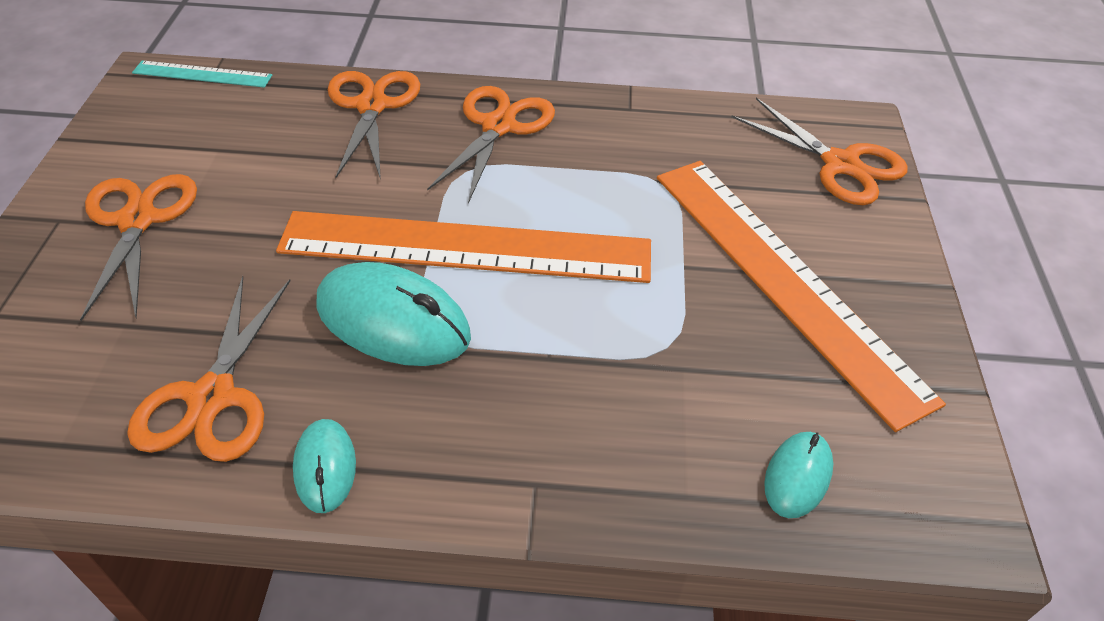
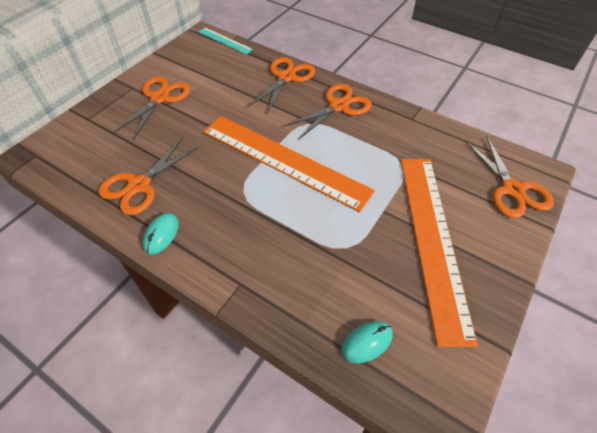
camera: 30 degrees right, 5 degrees up
(393, 321) = (230, 182): turquoise mouse -> none

